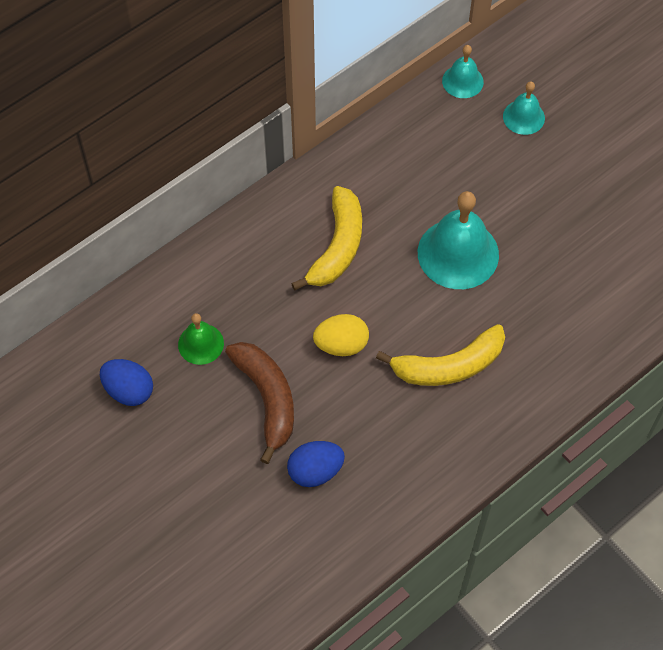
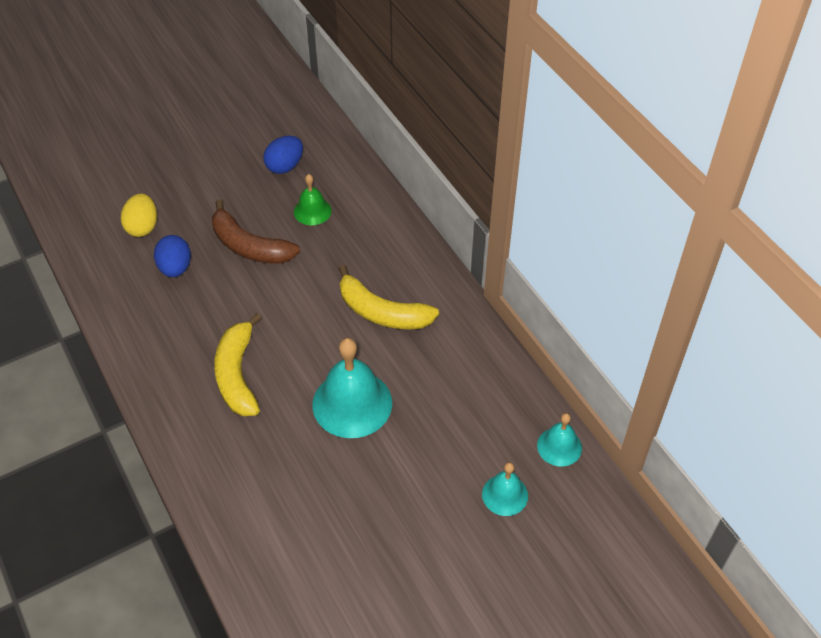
camera: 100 degrees right, 10 degrees down
(267, 399) = (249, 246): brown banana -> brown banana turned 45 degrees clockwise
(341, 344) = (283, 301): yellow egg -> yellow egg (142, 227)

